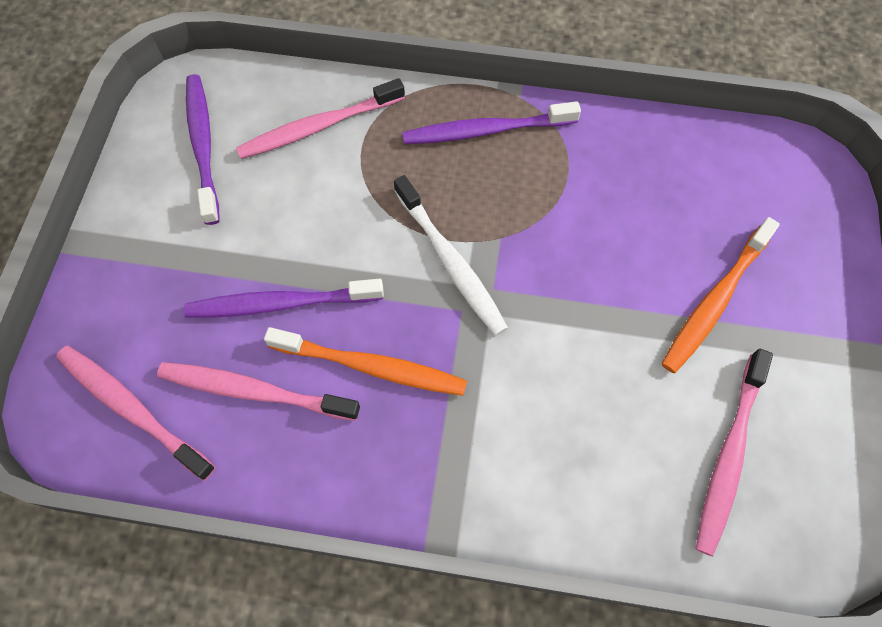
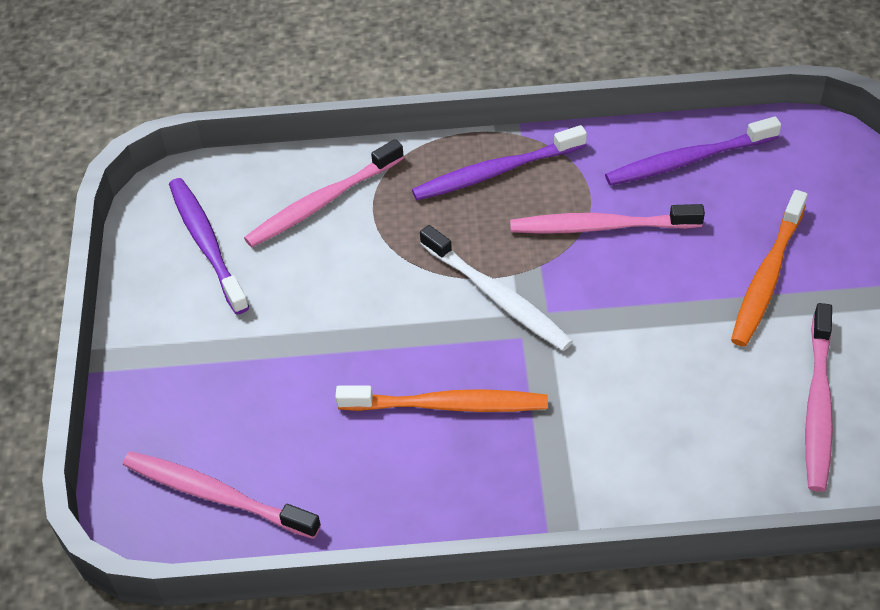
camera: 10 degrees left, 15 degrees down
(254, 391) = (336, 452): pink toothbrush -> pink toothbrush (600, 226)
(281, 303) = (337, 369): purple toothbrush -> purple toothbrush (688, 160)

